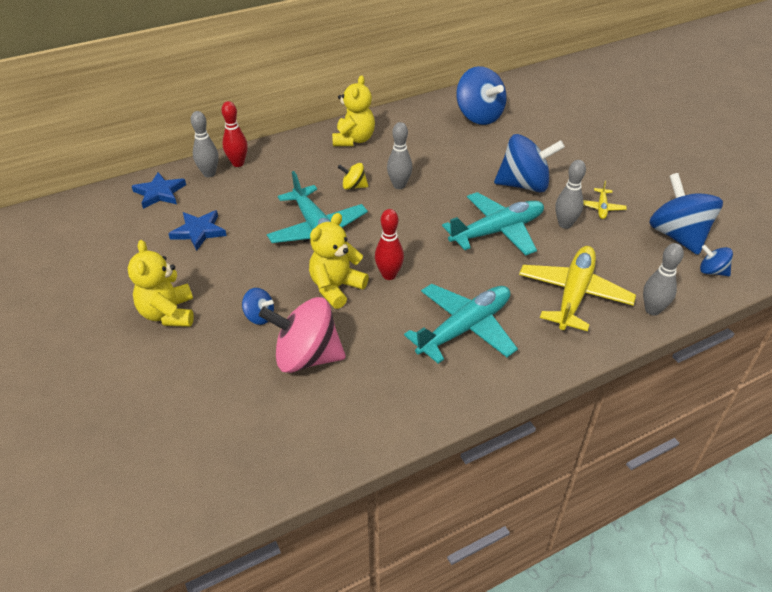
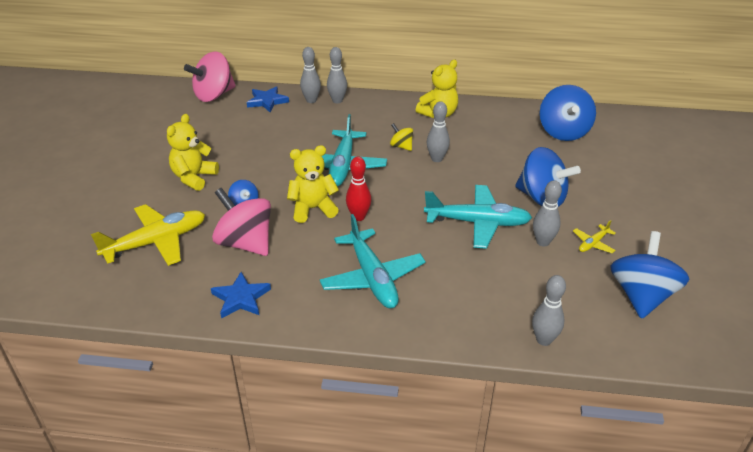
camera: 35 degrees right, 5 degrees down
(86, 210) = (214, 95): none -> pink spinning top
(199, 232) = (265, 135): blue star -> blue star (241, 298)
(238, 163) = (337, 100): red bowling pin -> grey bowling pin
(465, 328) = (372, 278): turquoise plane -> turquoise plane turned 75 degrees clockwise
(574, 294) = (487, 296): yellow plane -> yellow plane (156, 242)
(712, 271) = (641, 338): blue spinning top -> none

